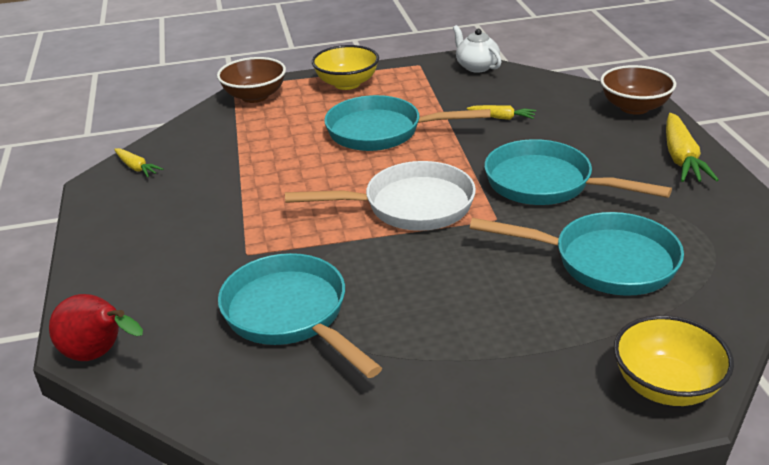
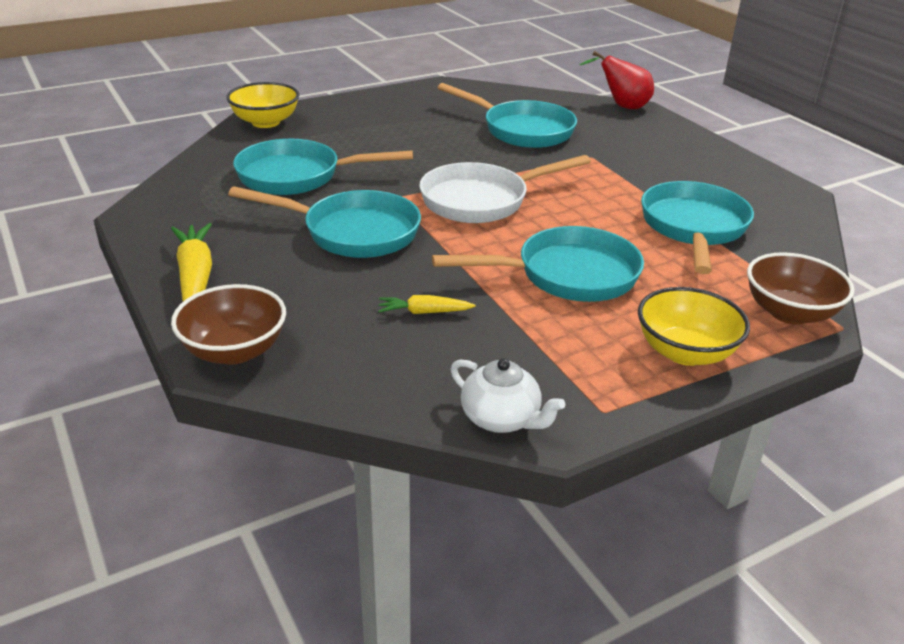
camera: 160 degrees right, 0 degrees up
(136, 167) = (787, 209): yellow carrot -> none
(242, 158) = (693, 228): none -> turquoise pan

